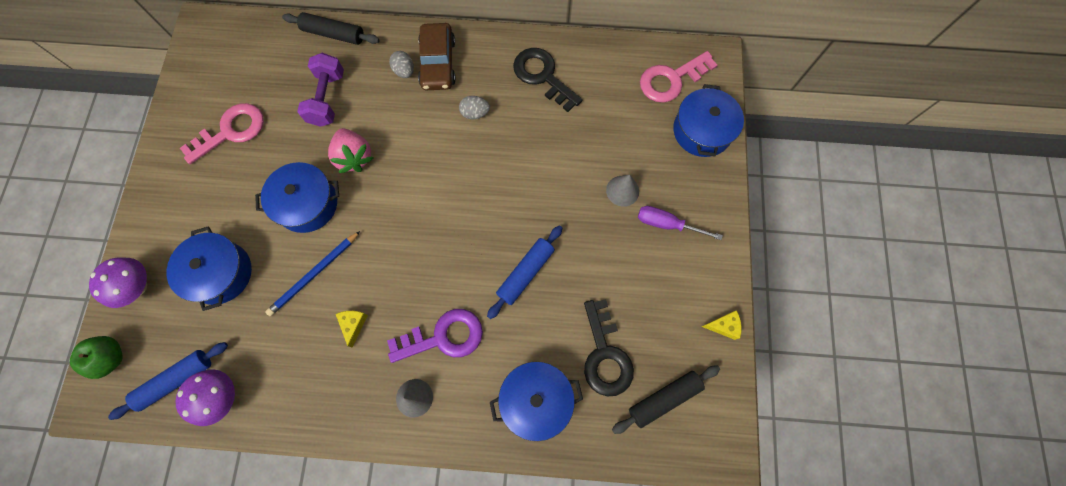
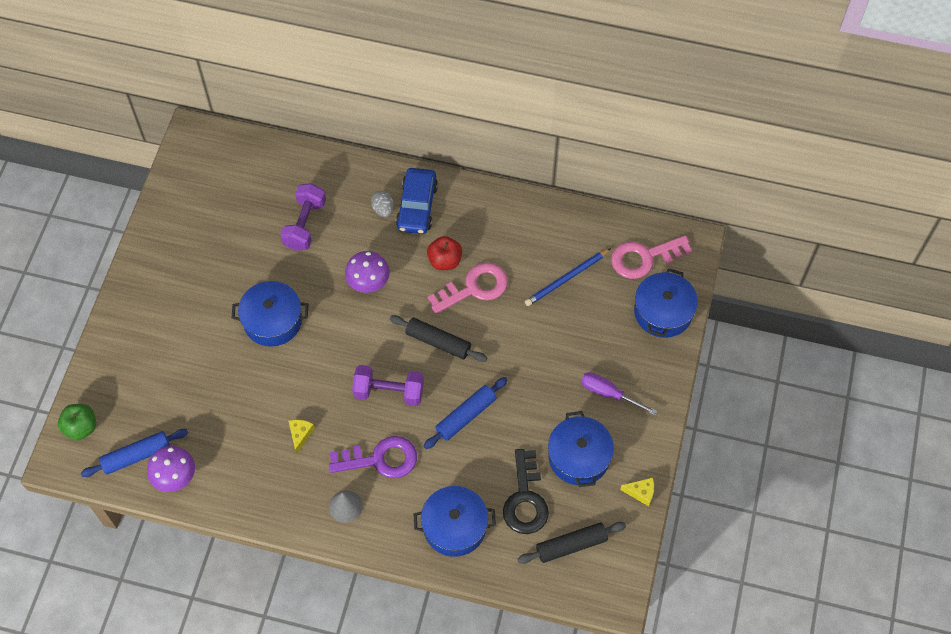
camera: 10 degrees right, 10 degrees down
(137, 287) = (110, 370): purple mushroom -> purple mushroom (368, 282)
(220, 273) = (186, 370): blue pot -> blue pot (579, 457)
(231, 131) = (210, 241): pink key -> pink key (474, 288)
(314, 274) = (270, 385): blue pencil -> blue pencil (566, 279)
(333, 34) = (320, 162): black rolling pin -> black rolling pin (438, 342)
(354, 157) = (323, 284): pink strawberry -> none
(438, 63) = (417, 206): brown car -> blue car
(440, 260) = (389, 392): none -> purple dumbbell
(475, 113) = (445, 261): grey egg -> red apple
(542, 76) = (517, 235): black key -> none
(622, 191) = (572, 356): grey cone -> none

